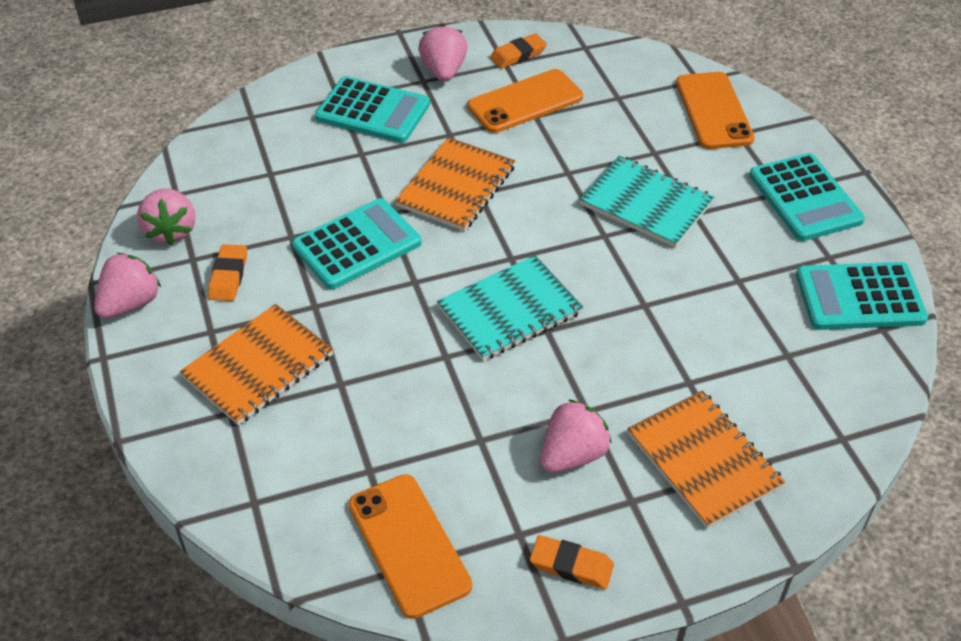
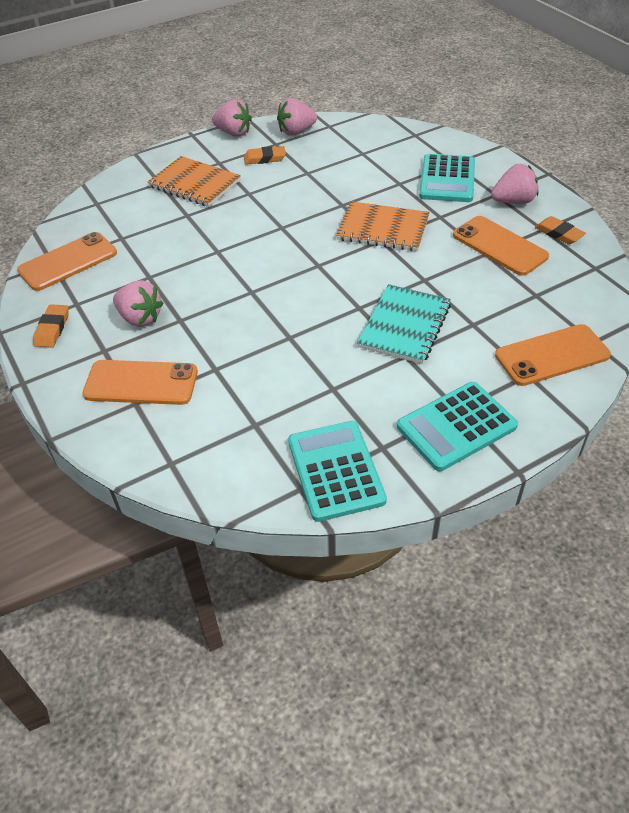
camera: 80 degrees right, 0 degrees up
(357, 245) = (308, 198): turquoise calculator -> none
(510, 310) = (265, 272): turquoise notebook -> none
(703, 460) = (141, 383): orange notebook -> orange phone

